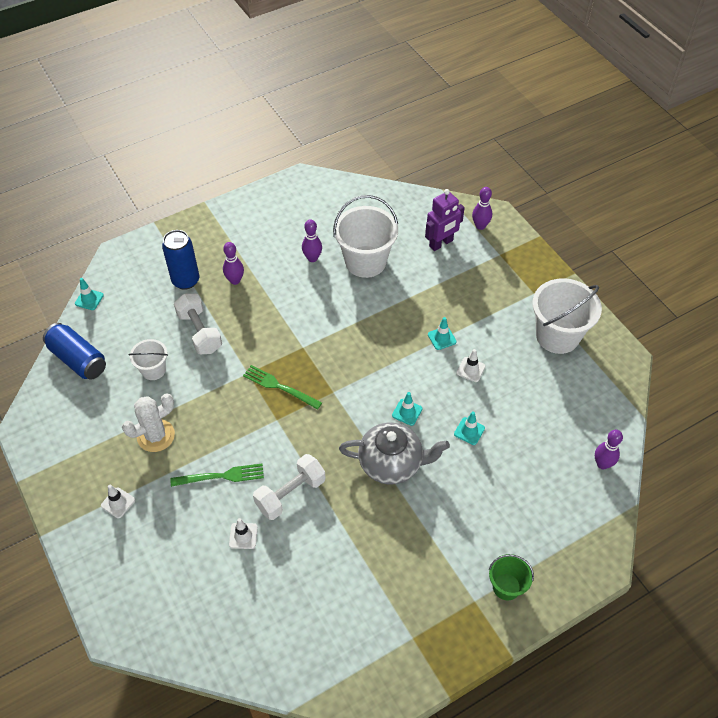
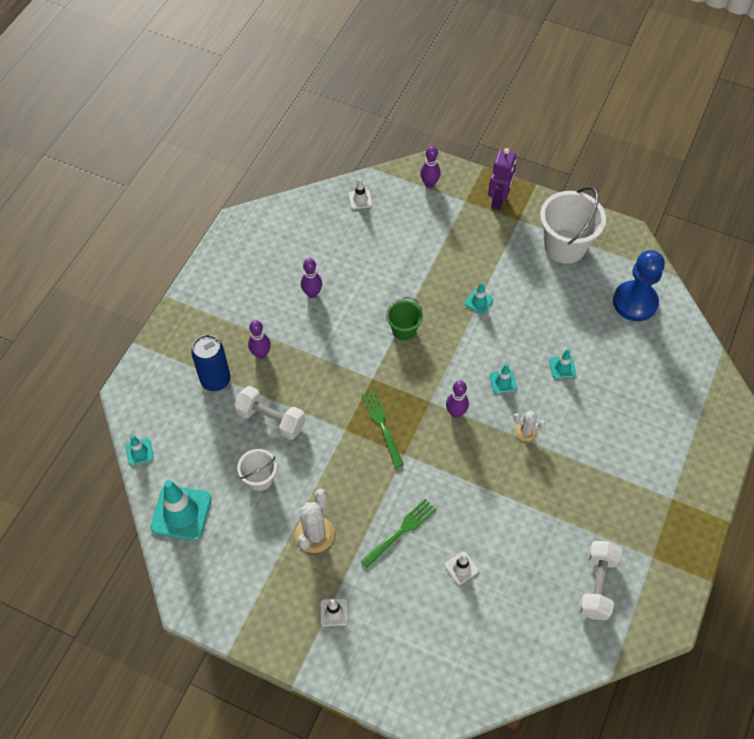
camera: 35 degrees left, 5 degrees up
(78, 359) = (181, 513): blue can -> turquoise traffic cone
(279, 386) = (382, 425): green fork -> green fork turned 75 degrees clockwise
(290, 494) = (469, 508): white dumbbell -> white dumbbell (597, 585)
(365, 261) = (360, 270): white bucket -> none
(392, 463) = (526, 431): grey teapot -> white cactus
(441, 243) = (410, 218): purple robot -> purple robot (499, 200)
(470, 369) = (522, 315): white traffic cone -> white traffic cone (360, 199)
(506, 586) = (685, 472): green bucket -> green bucket (404, 330)
(583, 416) = (635, 302): none -> blue pawn
(602, 464) = (677, 332): purple bowling pin -> purple bowling pin (456, 412)

